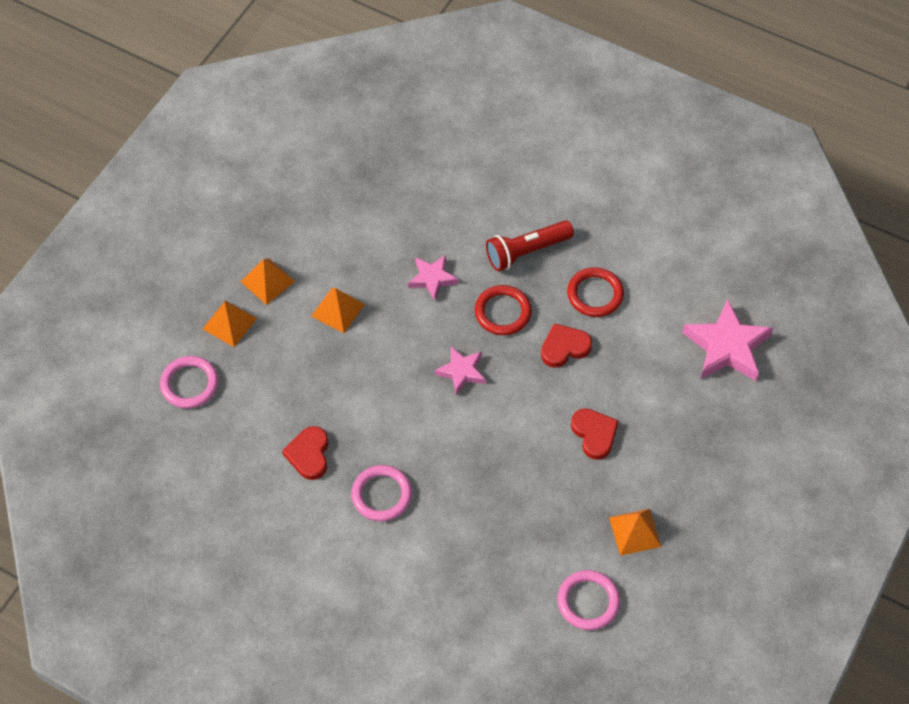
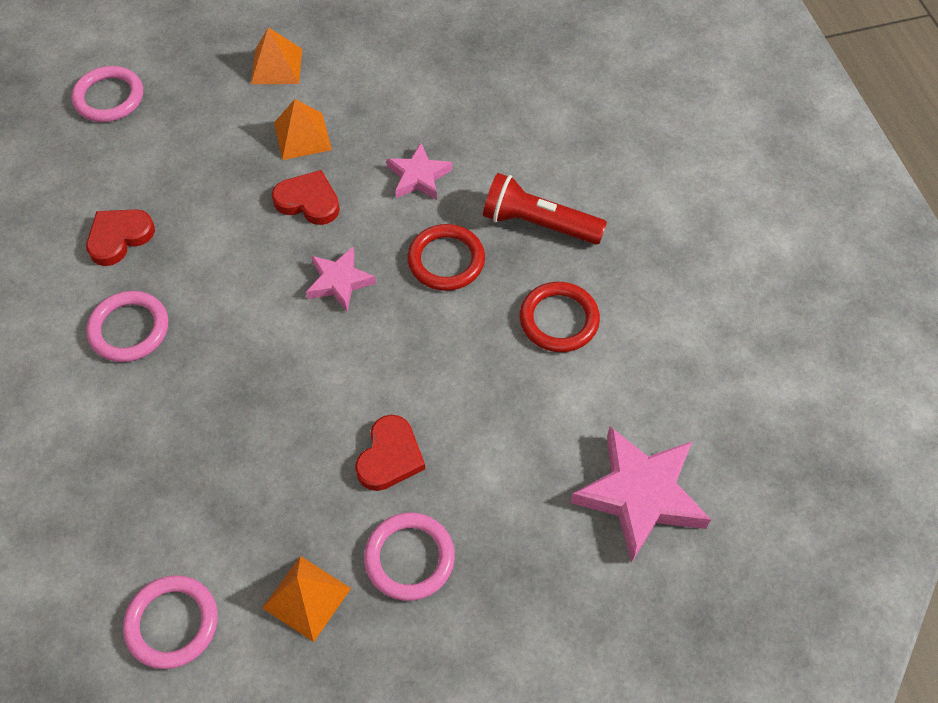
camera: 45 degrees right, 0 degrees up
(229, 323) = (202, 75): orange pyramid -> none
(564, 347) = (465, 344): red heart -> red heart (308, 201)
(659, 470) = (409, 558): none -> pink ring

